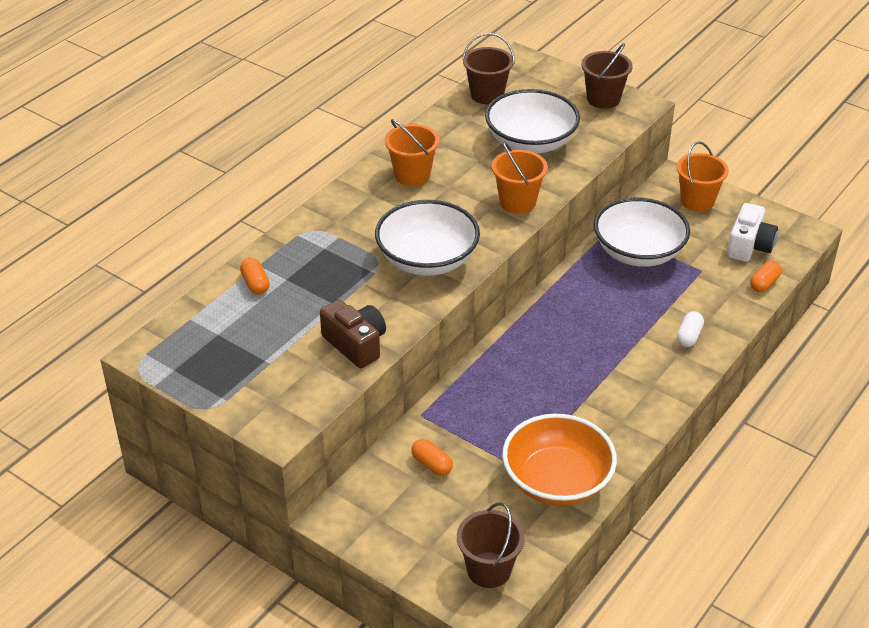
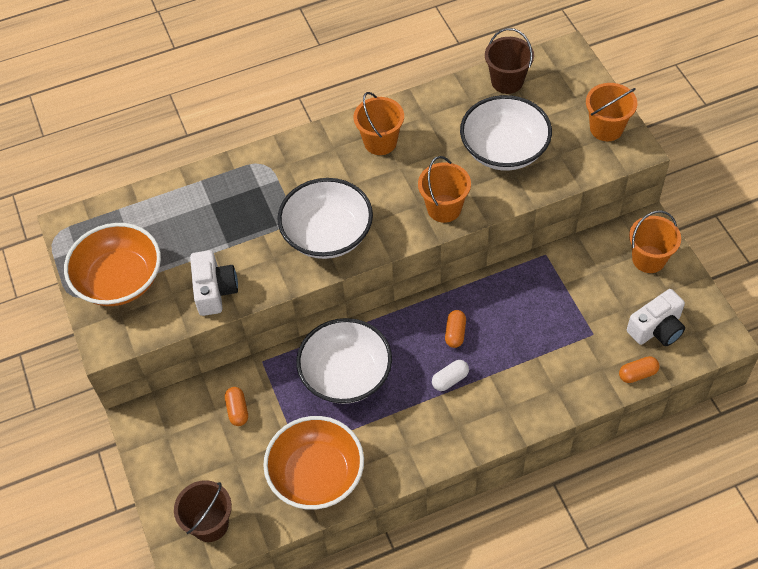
camera: 35 degrees right, 15 degrees up
(246, 375) = (120, 280): none -> orange bowl
(255, 284) = (185, 197): orange capsule -> orange capsule (455, 333)
(356, 344) = (214, 291): brown camera -> white camera
(603, 99) = (606, 128): brown bucket -> orange bucket
(638, 252) = (553, 289): white bowl -> white bowl (346, 375)
(689, 336) = (528, 395): white capsule -> white capsule (450, 379)

